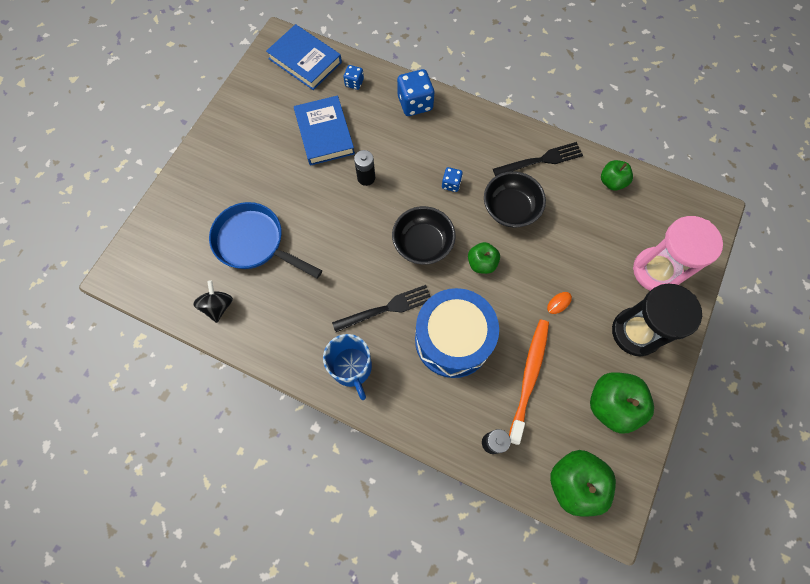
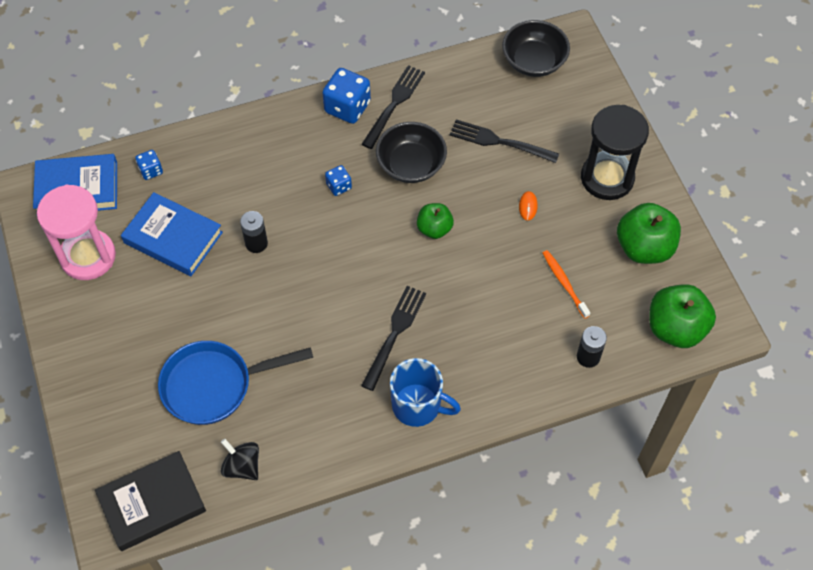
camera: 45 degrees left, 10 degrees down
(152, 280) = (152, 503): none -> black book
(415, 103) = (230, 143): blue dice -> blue dice (347, 107)
(423, 243) = (368, 255): black bowl -> black bowl (534, 61)
(453, 340) = (475, 309): blue drum -> none
(529, 377) = (564, 283): orange toothbrush -> orange toothbrush, size x0.59
(585, 243) = (499, 142): none -> black fork
(612, 182) = (470, 75): green apple -> none
(656, 271) = (575, 118): pink hourglass -> pink hourglass (88, 256)

